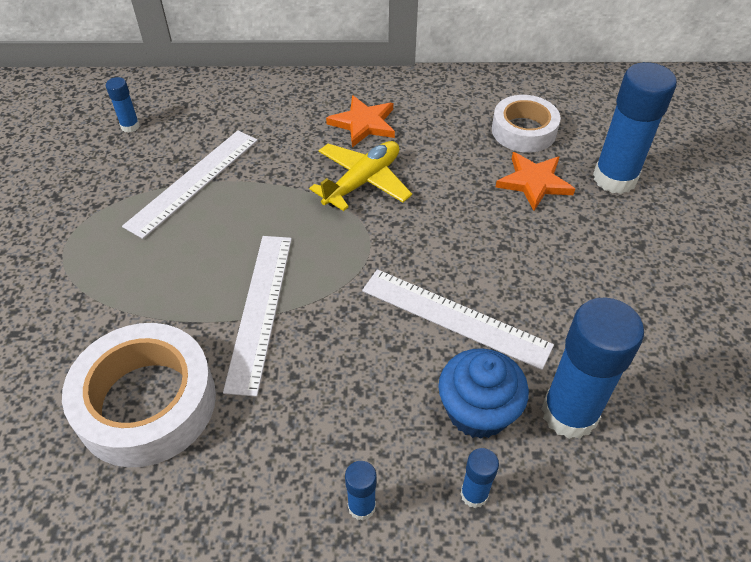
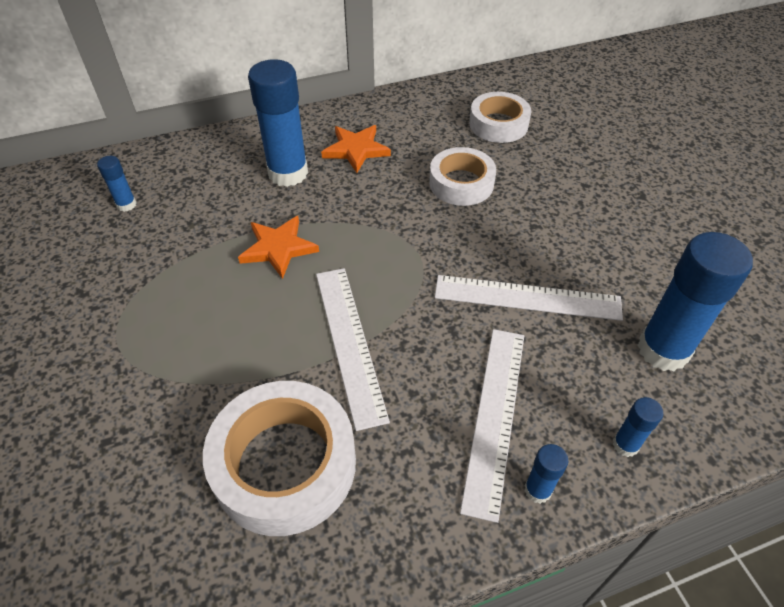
camera: 20 degrees left, 0 degrees up
(194, 182) = (220, 241): white ruler -> white ruler (495, 416)
(362, 182) = (382, 201): yellow plane -> none
(451, 183) = (461, 183): none -> white tape
(478, 411) = (589, 372): blue cupcake -> none
(534, 182) = (530, 165): orange star -> orange star (278, 248)
(614, 178) = (592, 146): blue glue stick -> blue glue stick (288, 173)

